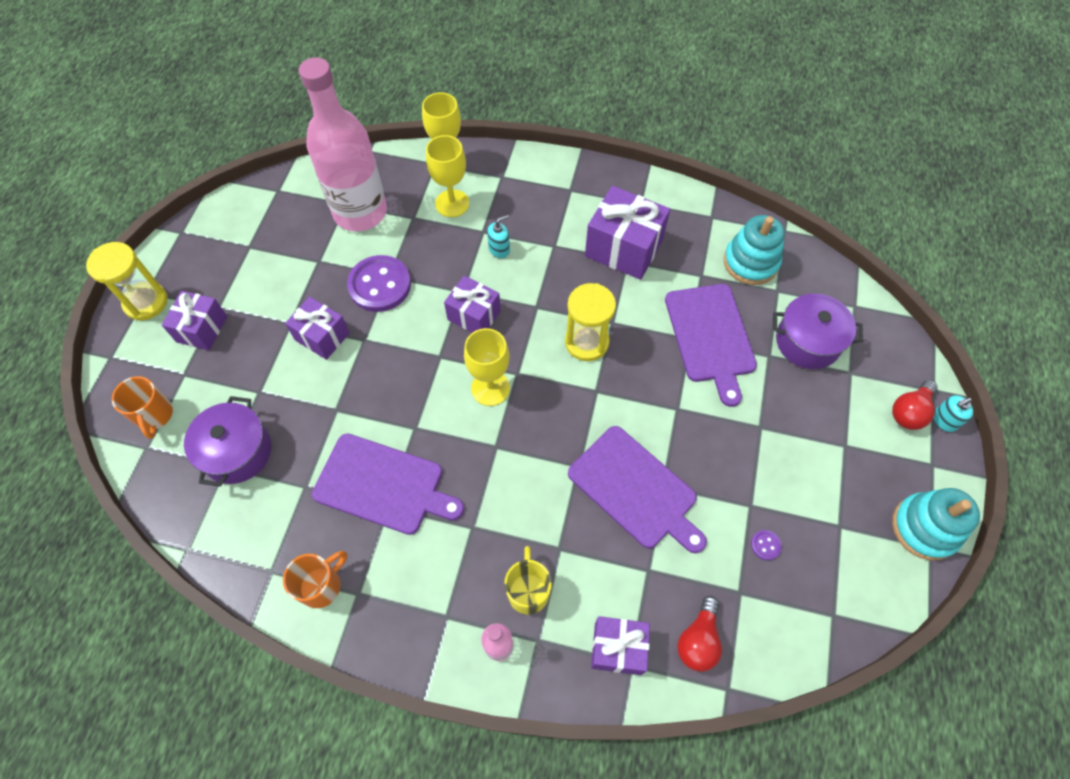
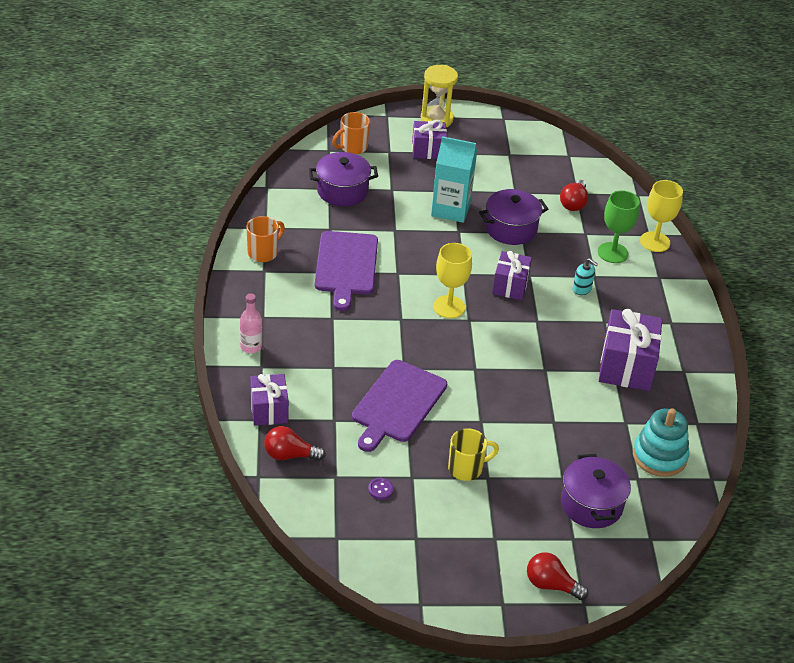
camera: 70 degrees right, 20 degrees down
(321, 585) = (263, 252): orange mug -> orange mug turned 75 degrees counterclockwise
(322, 336) = (450, 209): purple gift -> turquoise carton
(360, 212) = (573, 203): pink bottle -> red light bulb
(380, 285) = (511, 229): purple button -> purple pot
(452, 203) = (612, 253): yellow goblet -> green goblet
(528, 591) = (295, 355): yellow mug -> yellow mug (466, 468)
(586, 342) = (518, 356): yellow hourglass -> none
(710, 336) = (563, 435): purple cutting board -> none
(924, 528) = (437, 598): turquoise stacking toy -> none
(944, 420) = (554, 612): turquoise soap dispenser -> none

